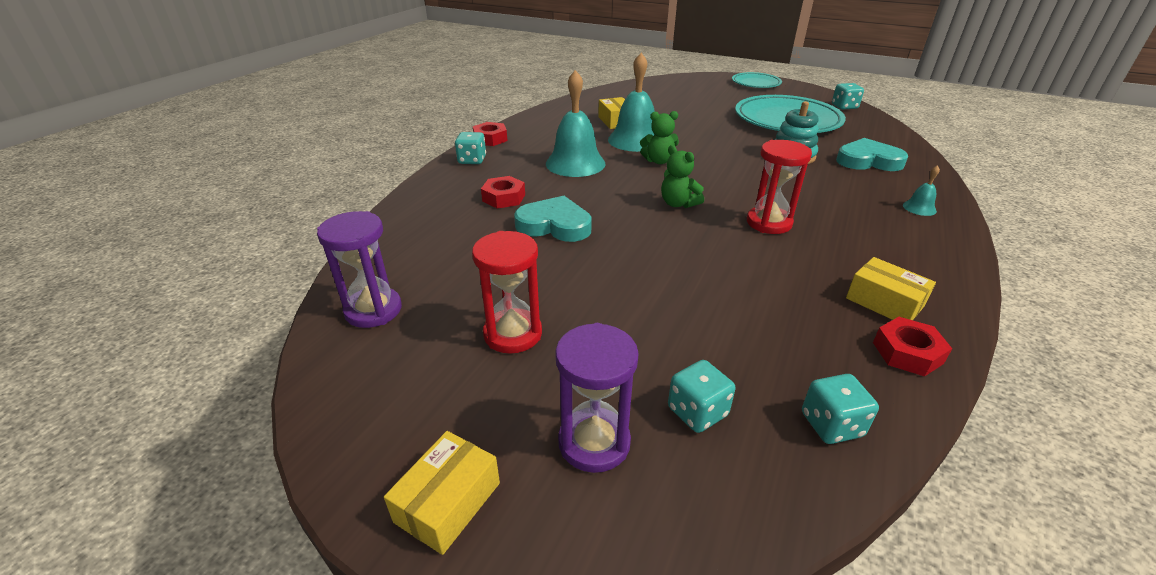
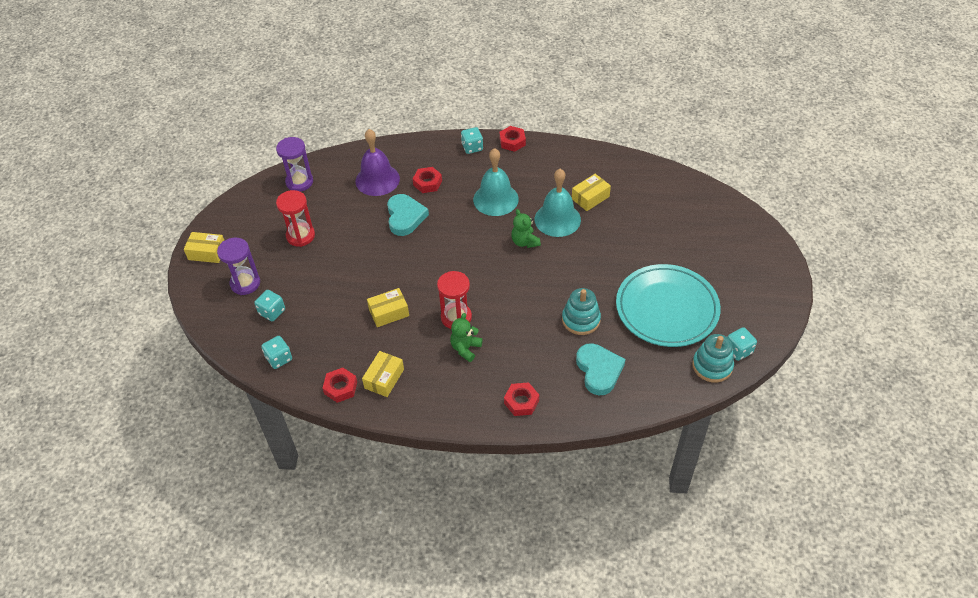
camera: 70 degrees right, 15 degrees up
(455, 233) = (377, 180): none -> purple bell
(678, 204) = (461, 267): green teddy bear -> green teddy bear (465, 348)
(743, 273) = (389, 312): none -> yellow box
(756, 83) = (768, 272): turquoise plate -> none
(862, 118) = (712, 366): none -> turquoise stacking toy
(919, 208) = (521, 402): turquoise bell -> red nut

